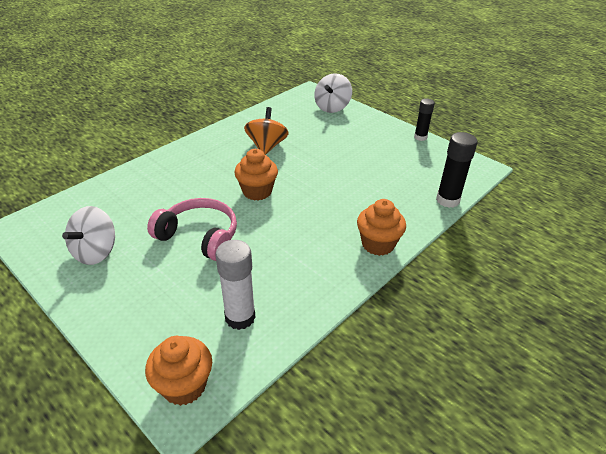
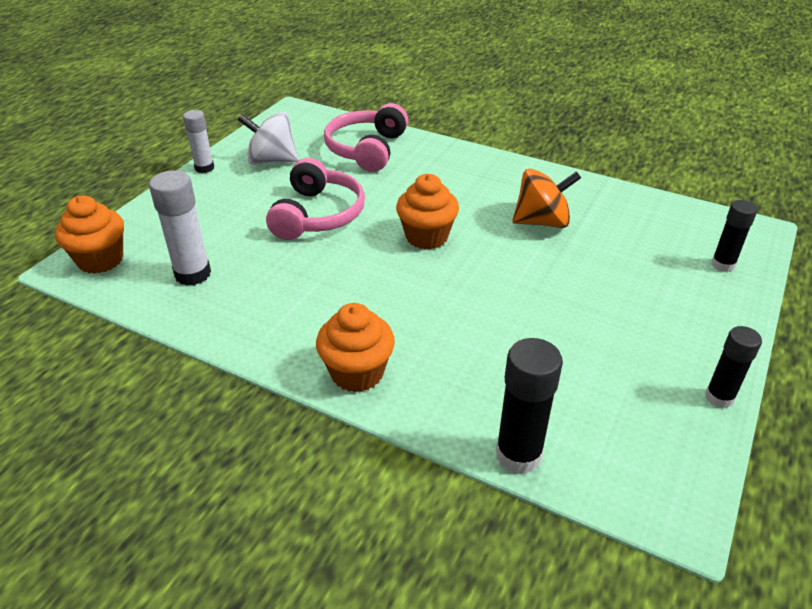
camera: 75 degrees right, 0 degrees up
(71, 299) = (204, 168): none -> white glue stick
(124, 197) = (367, 149): none -> pink headphones
(332, 107) = (722, 265): white spinning top -> black glue stick

